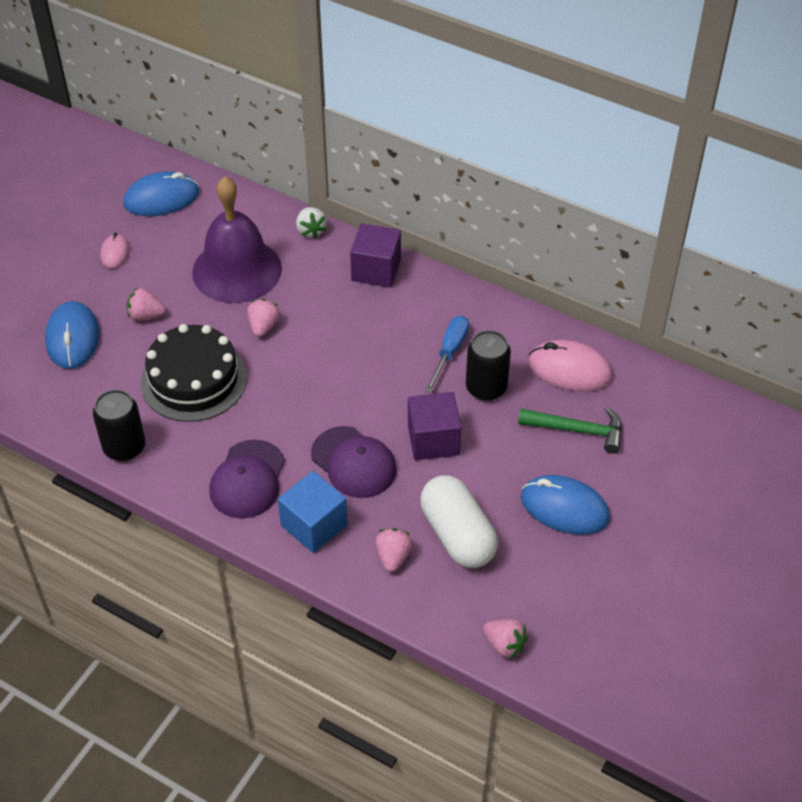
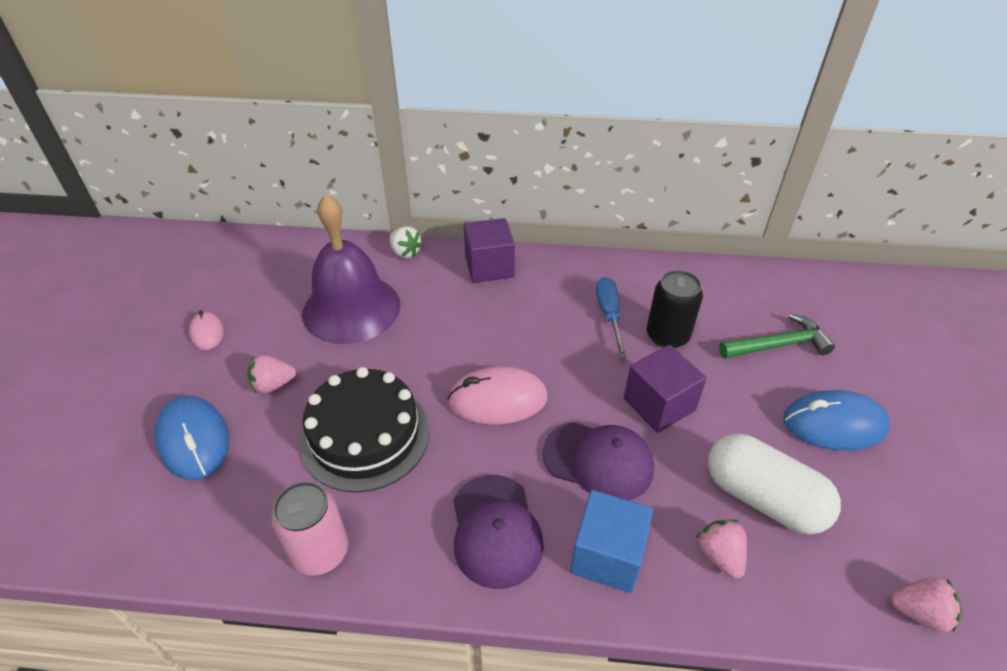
camera: 25 degrees left, 5 degrees down
(124, 447) = (320, 551): black can -> pink can
(161, 198) = (236, 267): blue mouse -> none
(263, 326) = (411, 353): pink strawberry -> none
(569, 369) = (724, 294): pink mouse -> pink mouse (498, 399)

